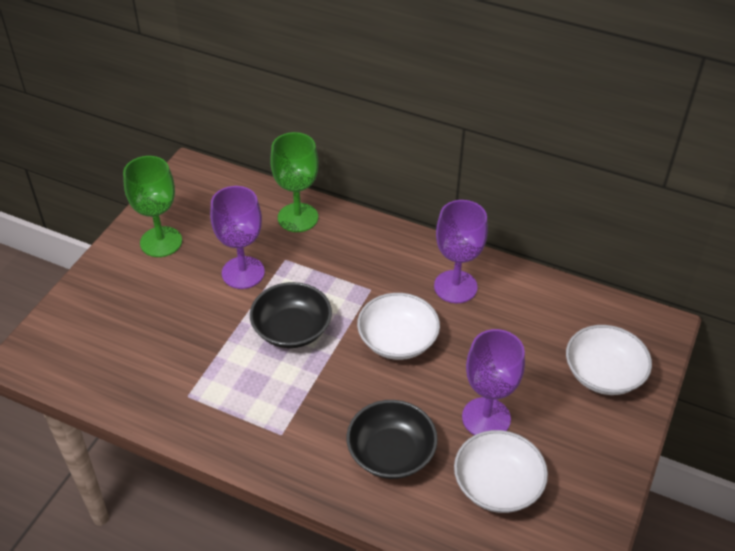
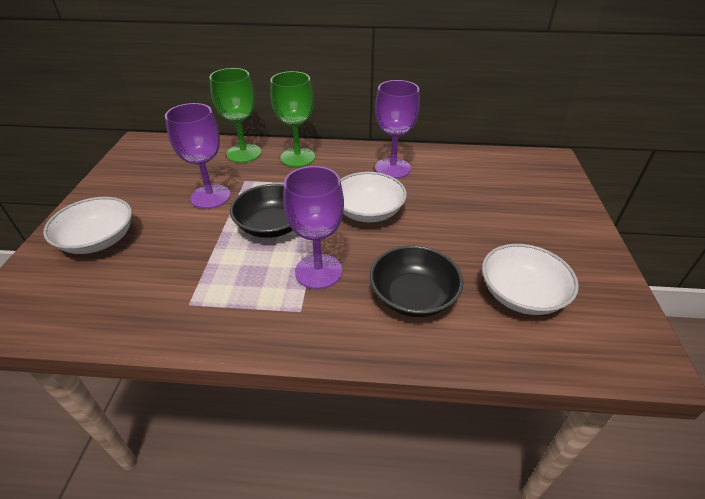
camera: 20 degrees left, 5 degrees down
(161, 242) = (125, 192): green goblet -> green goblet (297, 157)
(486, 418) = (475, 246): purple goblet -> purple goblet (318, 271)
(603, 374) = (539, 195): white bowl -> white bowl (98, 240)

